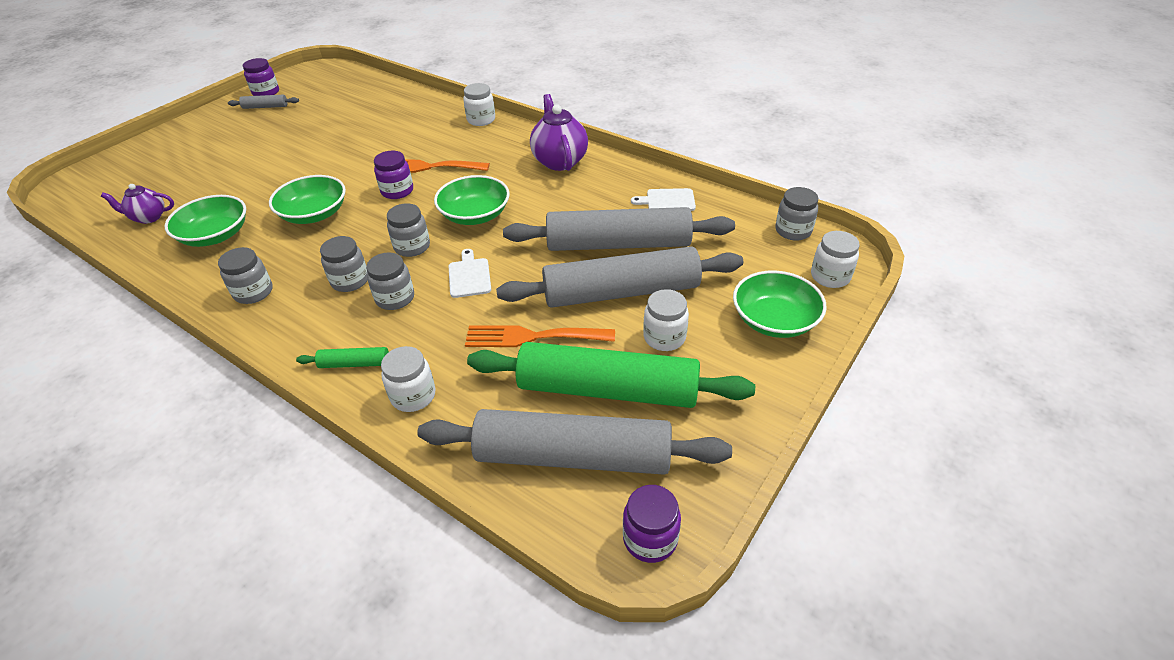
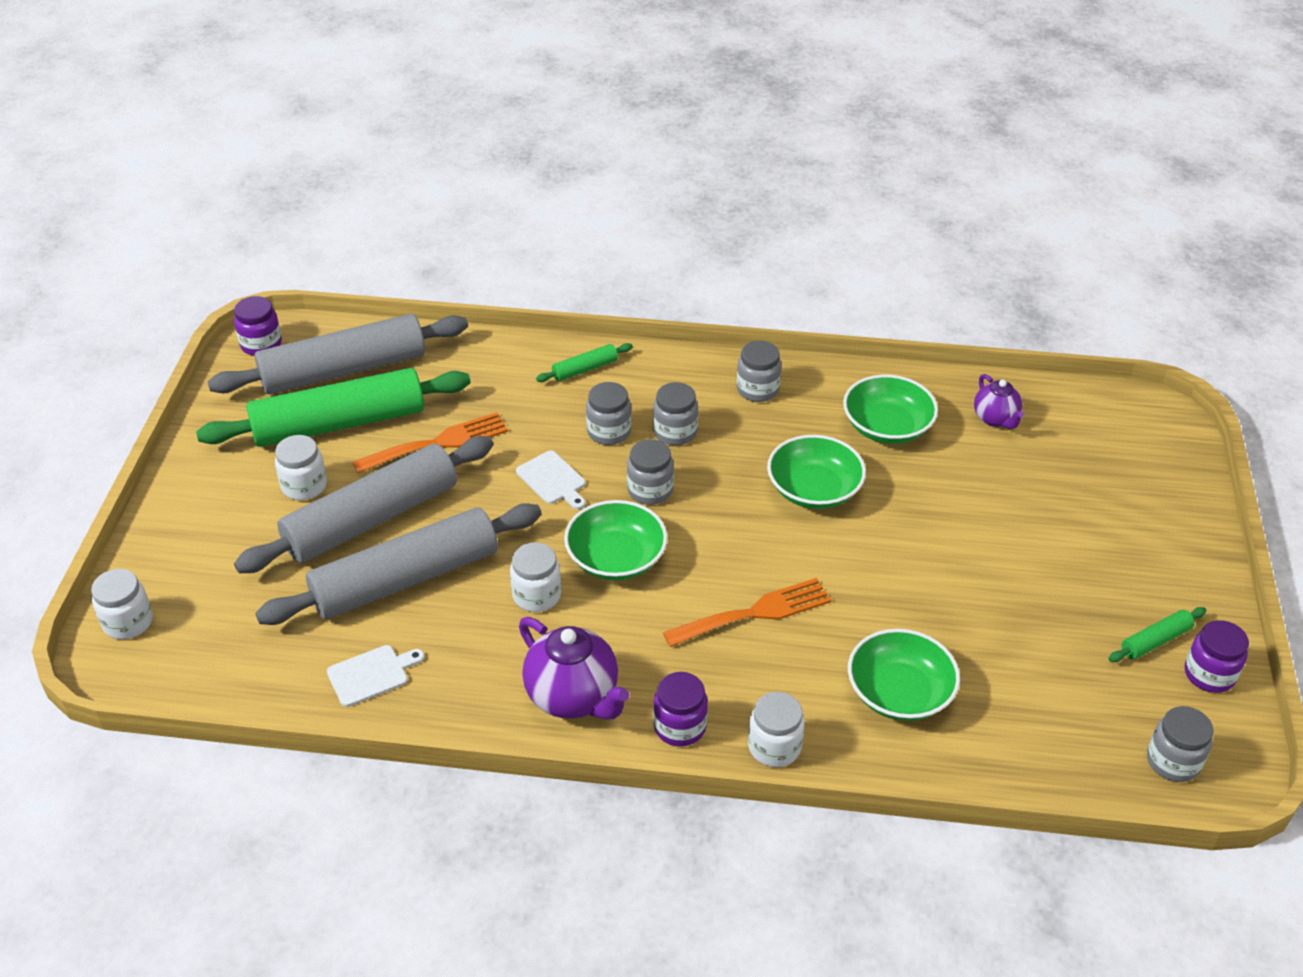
camera: 150 degrees right, 0 degrees up
(149, 217) = (995, 419): purple teapot -> purple teapot turned 105 degrees clockwise
(265, 107) = (1155, 641): grey rolling pin -> green rolling pin
(397, 191) = (752, 558): purple jar -> purple jar (679, 727)
(413, 396) = (508, 364): white jar -> white jar (536, 595)
(774, 320) = (190, 543): green bowl -> green bowl (899, 693)
(793, 231) = (181, 681): grey jar -> grey jar (1173, 761)

